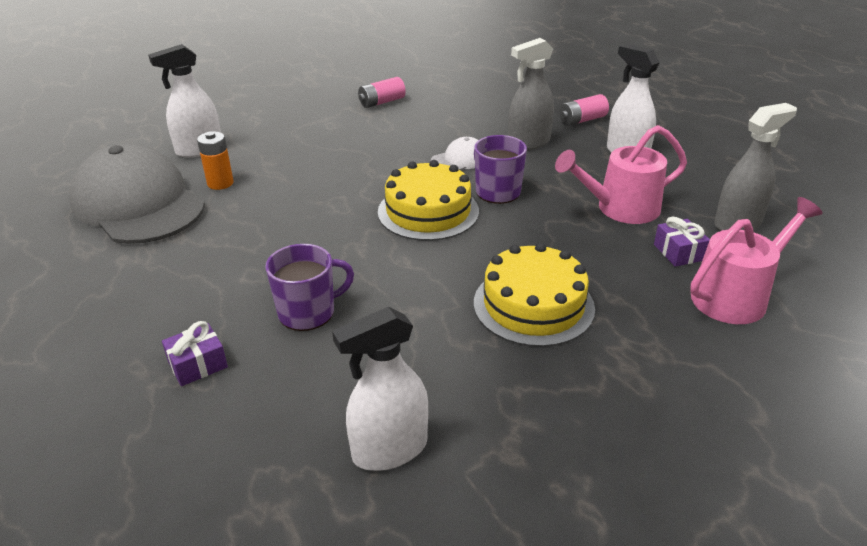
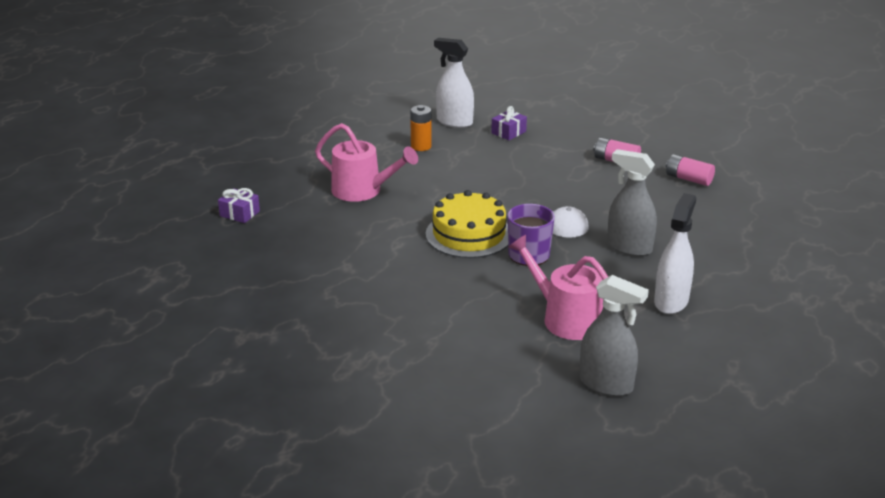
camera: 60 degrees right, 5 degrees down
(138, 204) = (368, 131): grey cap -> none
(308, 312) = (312, 229): purple mug -> none
(389, 449) = (218, 296): white spray bottle -> none
(533, 305) = (393, 309): yellow cake -> none
(582, 120) = (709, 263): pink battery -> pink battery (688, 179)
(678, 252) = (525, 360): purple gift -> purple gift (508, 132)
(736, 296) = (488, 399): pink watering can -> pink watering can (363, 191)

